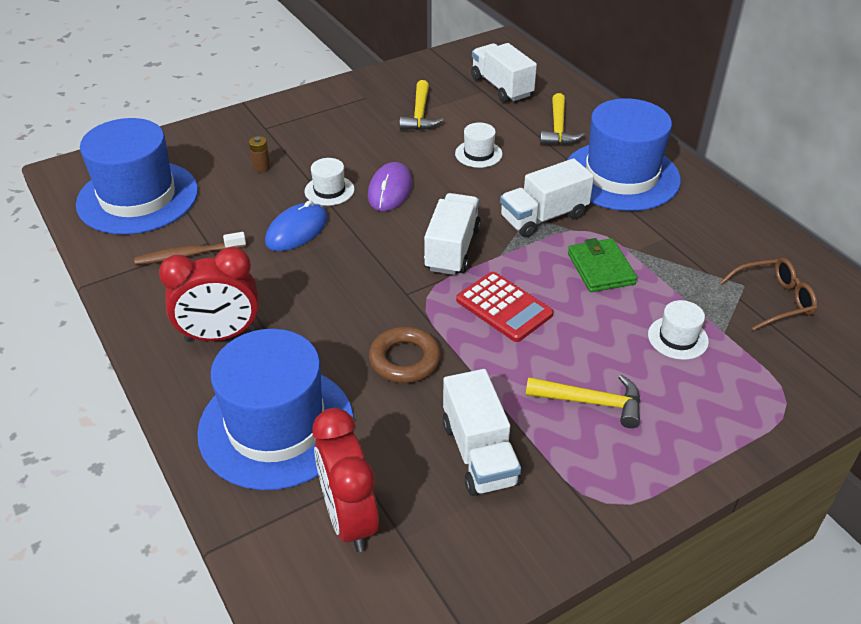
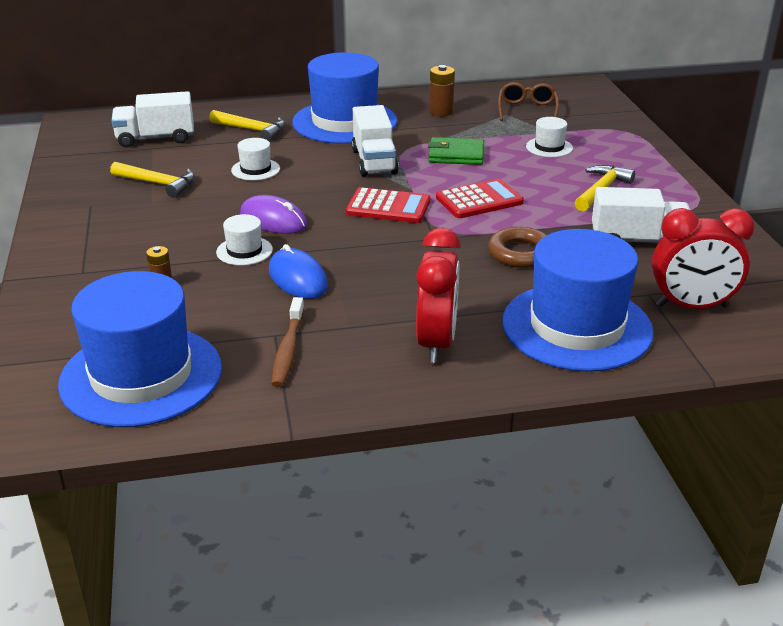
camera: 70 degrees left, 10 degrees down
(452, 249) = (388, 207): white truck -> red calculator
(705, 233) = (441, 111): none -> brown battery

